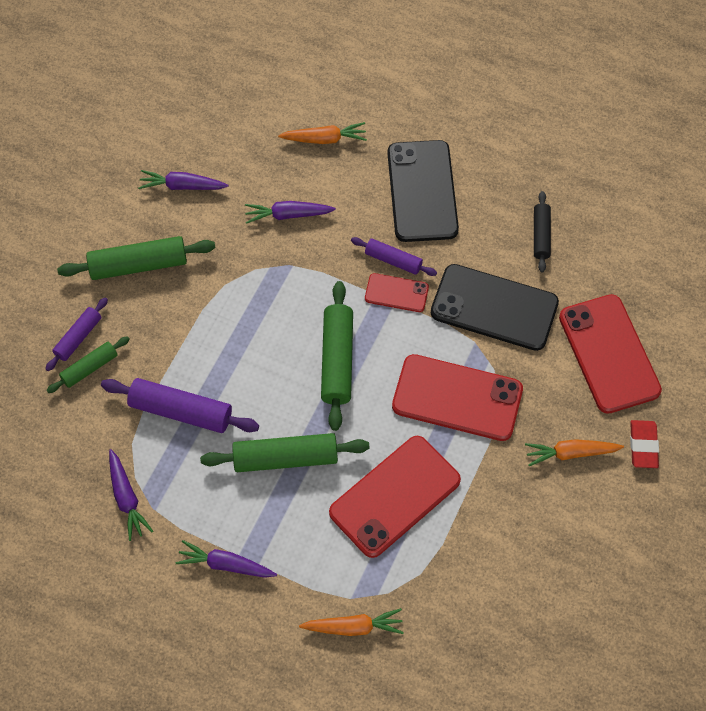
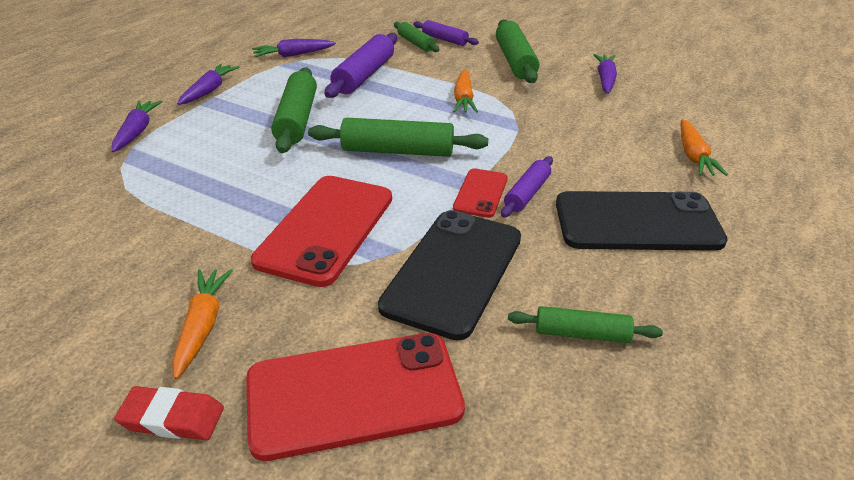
camera: 95 degrees right, 25 degrees down
(288, 215) = (581, 130): purple carrot -> purple carrot (137, 131)
(354, 627) = (101, 147): orange carrot -> orange carrot (463, 99)
(395, 496) = (222, 177): red phone -> none
(541, 235) = (582, 333): black rolling pin -> green rolling pin

